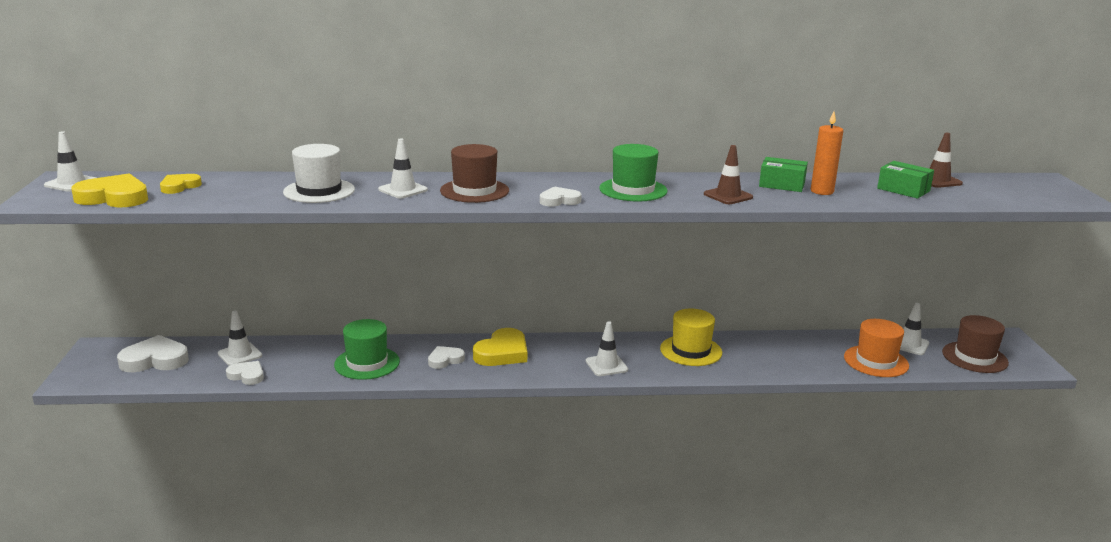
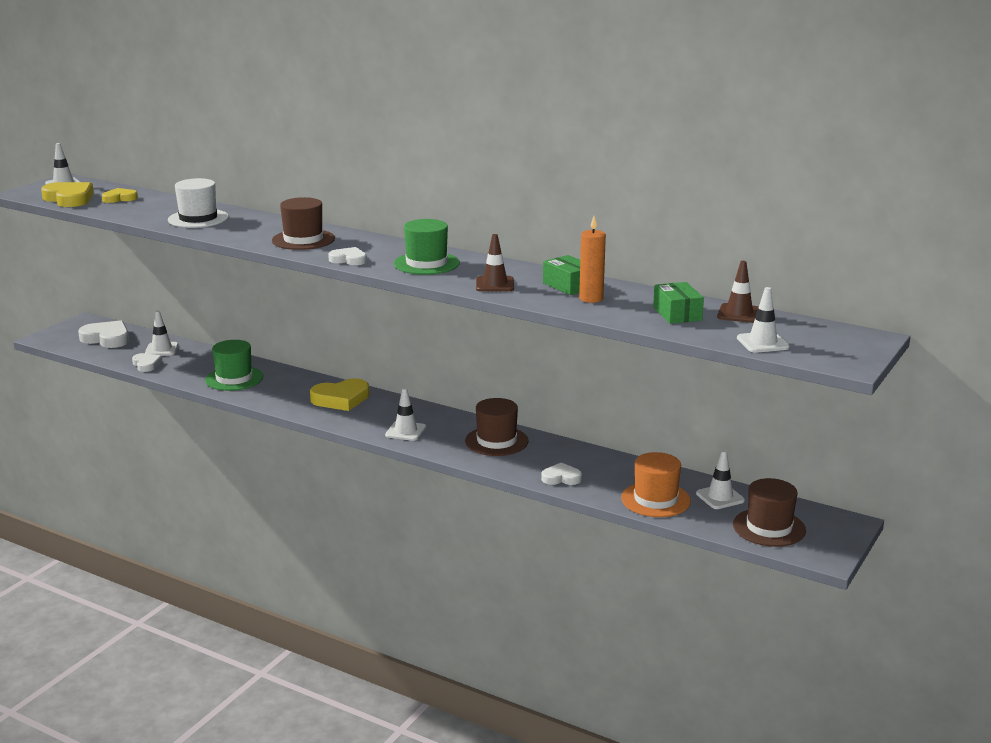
camera: 35 degrees right, 0 degrees up
(403, 190) = (255, 229): white traffic cone -> white traffic cone (762, 343)
(445, 360) = (291, 392): white heart -> white heart (561, 478)
(691, 351) = (496, 441): yellow hat -> brown hat

